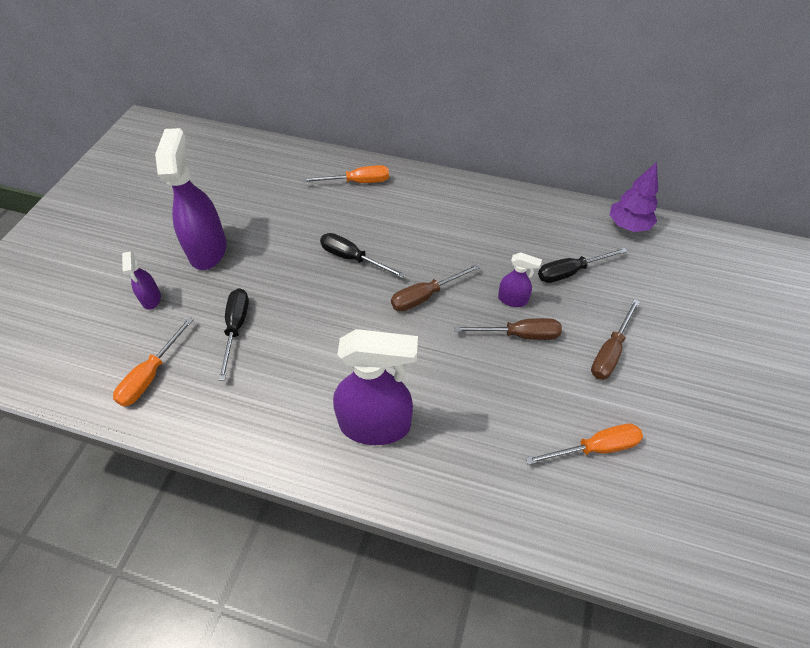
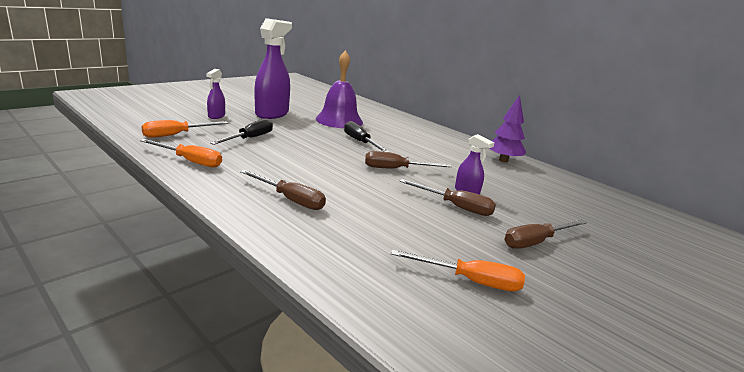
camera: 25 degrees right, 30 degrees down
(293, 218) = (339, 120): none -> purple bell
(357, 182) = (398, 122): orange screwdriver -> orange screwdriver (190, 161)
(376, 425) = (290, 200): purple spray bottle -> brown screwdriver
(570, 272) = (532, 198): black screwdriver -> none
(628, 225) = (609, 197): purple tree -> purple tree (503, 160)

